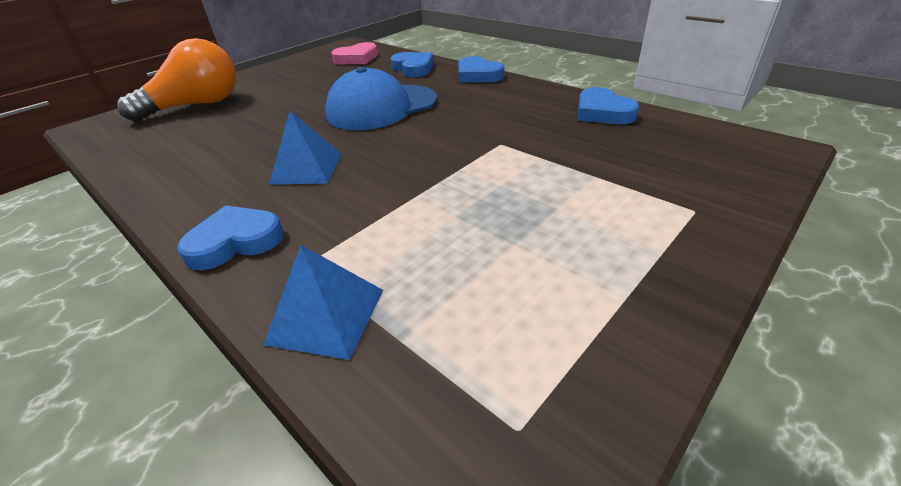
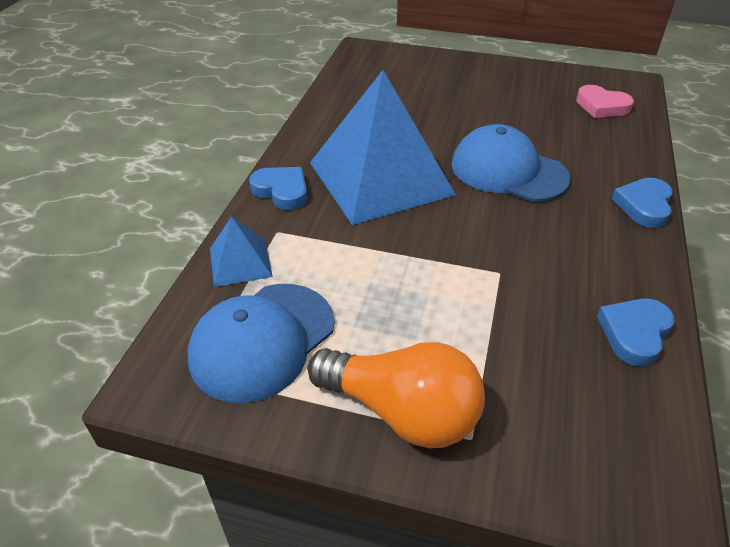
camera: 60 degrees right, 5 degrees up
(197, 105) = (428, 74): orange light bulb -> orange light bulb (402, 411)
(307, 168) = (380, 178): blue pyramid -> blue pyramid, size x2.25
(413, 68) = (615, 153): blue heart -> none
(493, 329) = (262, 341): none -> blue cap

